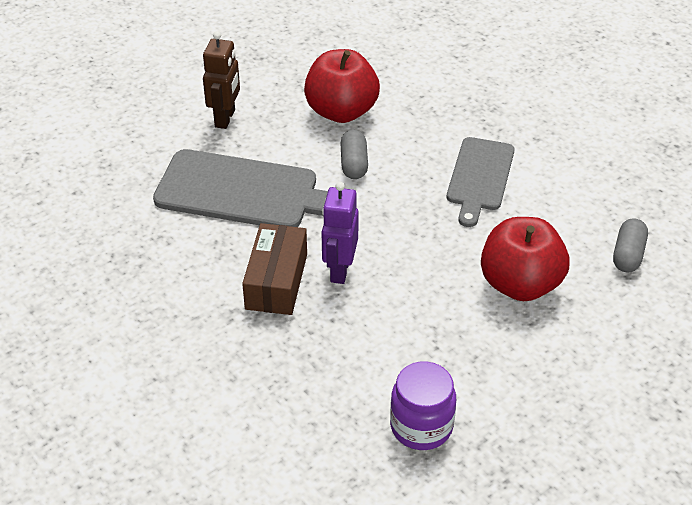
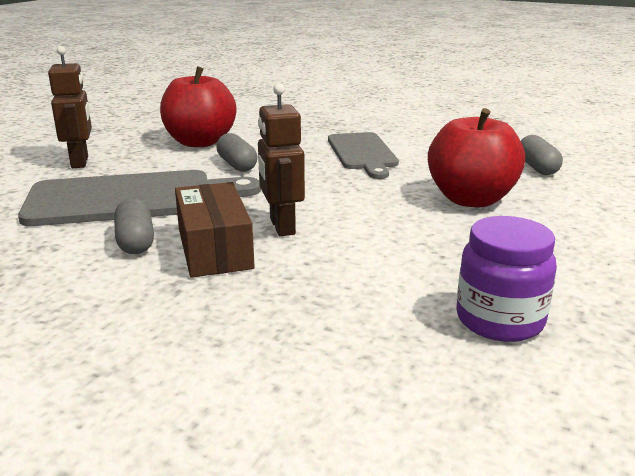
camera: 25 degrees left, 20 degrees down
(225, 253) = (135, 241): none -> grey capsule
(339, 270) = (281, 227): purple robot -> brown robot

